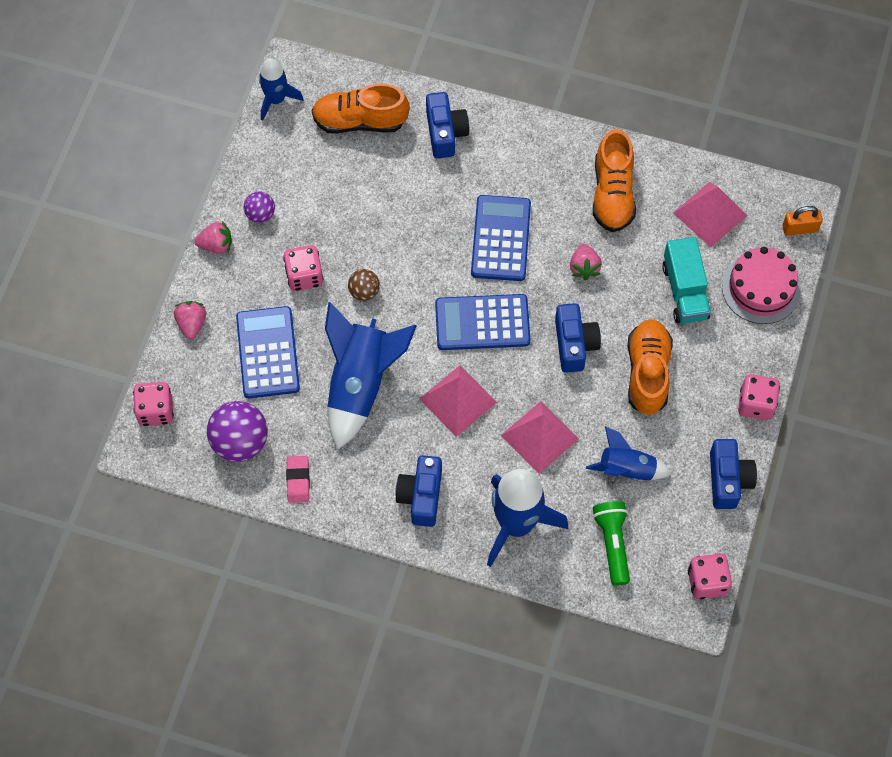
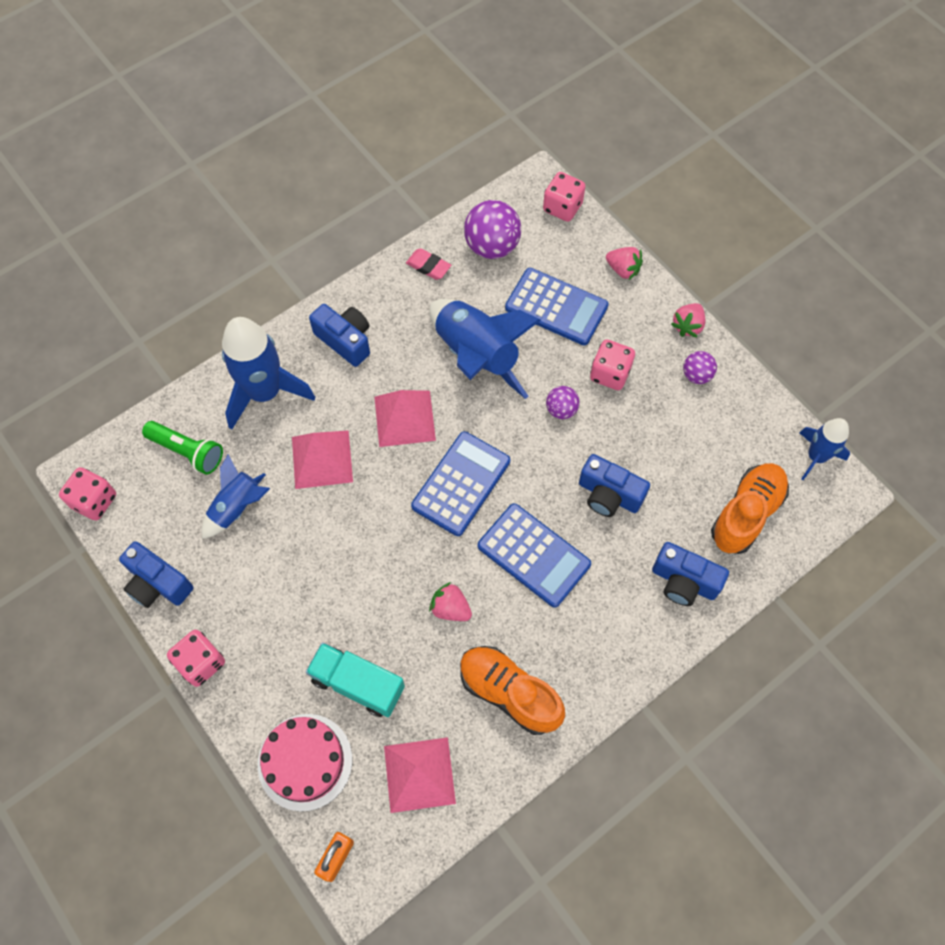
camera: 125 degrees right, 0 degrees up
(364, 291) = (561, 410): brown ball -> purple ball
(574, 344) = (382, 546): blue camera -> blue camera (609, 495)
(647, 373) = (306, 589): orange shoe -> none

